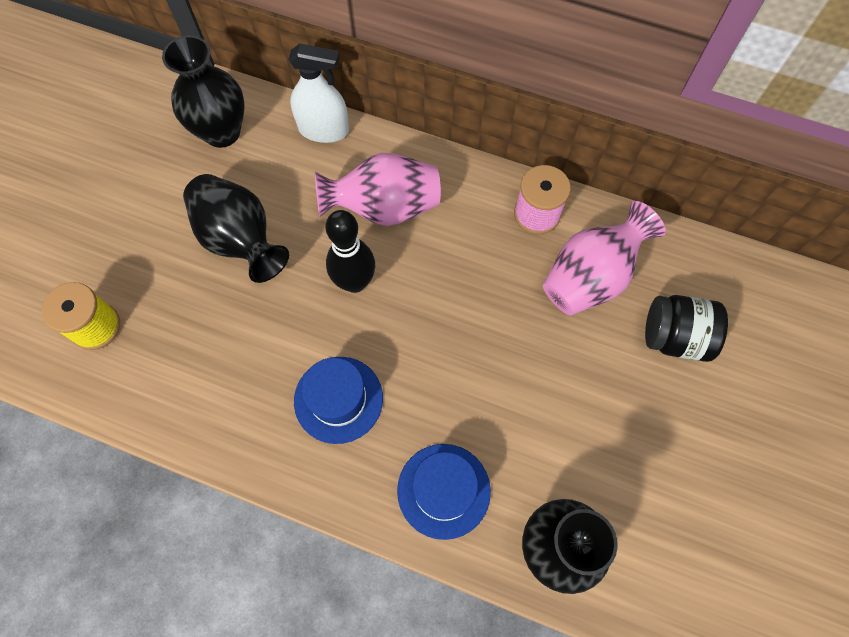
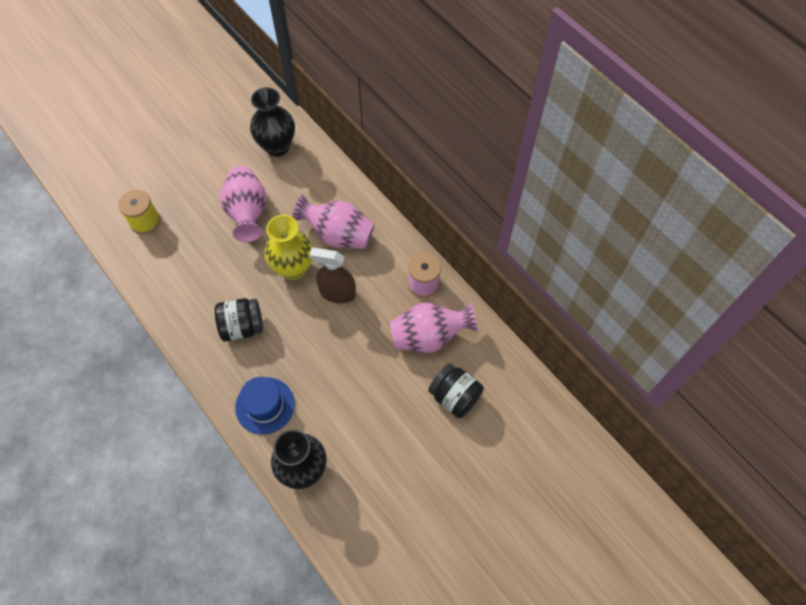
camera: 30 degrees right, 5 degrees down
(240, 240) = (248, 213): black vase -> pink vase
(324, 130) = (334, 173): white spray bottle -> none
(338, 399) = (242, 327): blue hat -> black jar
(354, 282) = (293, 268): black bowling pin -> yellow vase
(435, 284) = (337, 293): none -> brown spray bottle

